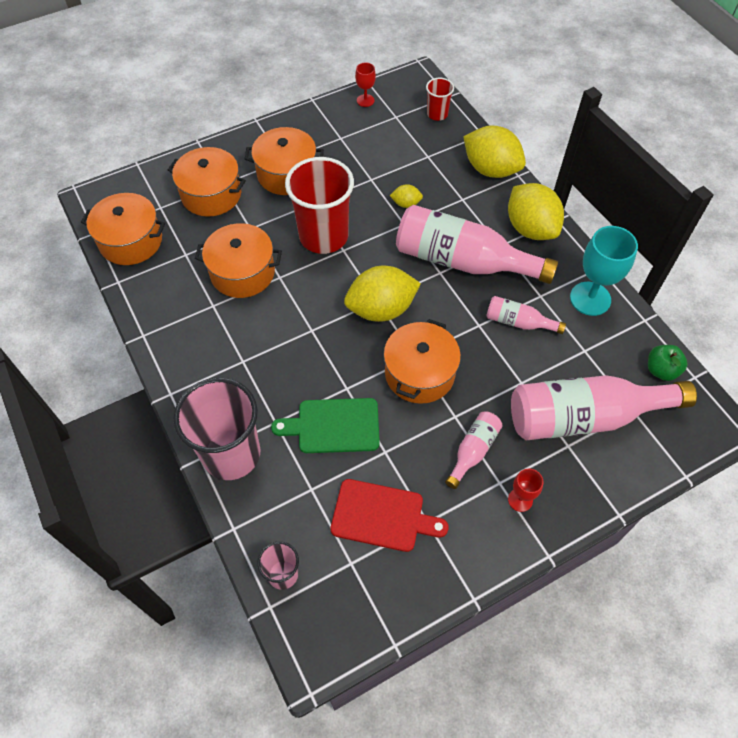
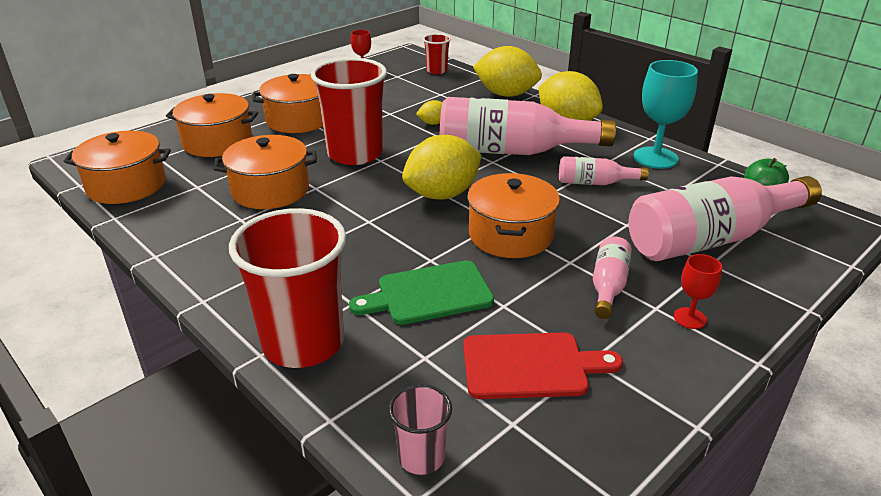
camera: 15 degrees left, 25 degrees down
(231, 454) = (303, 343): pink cup -> red cup

